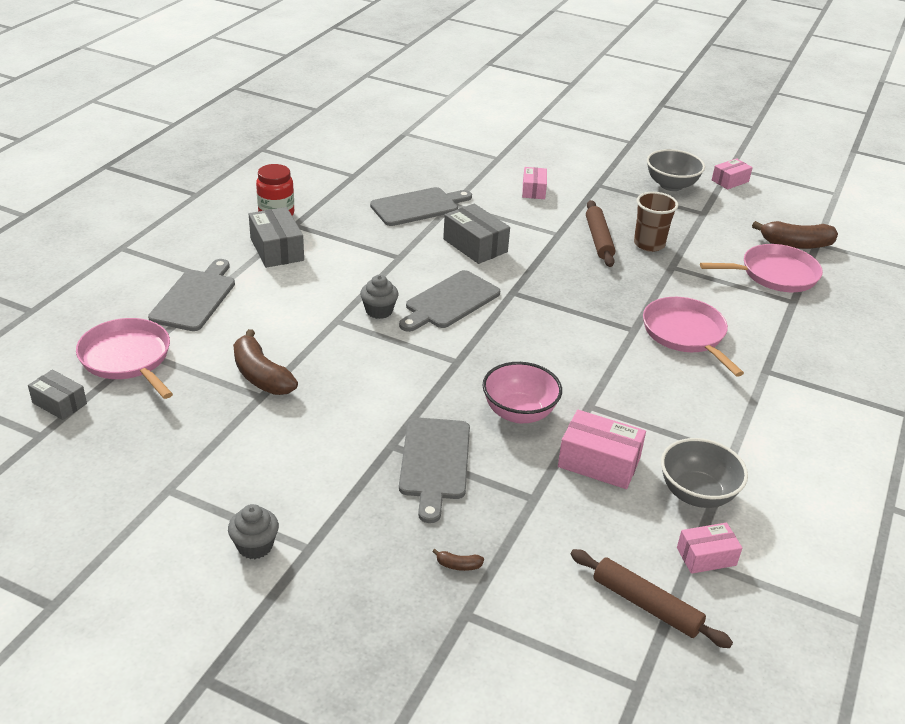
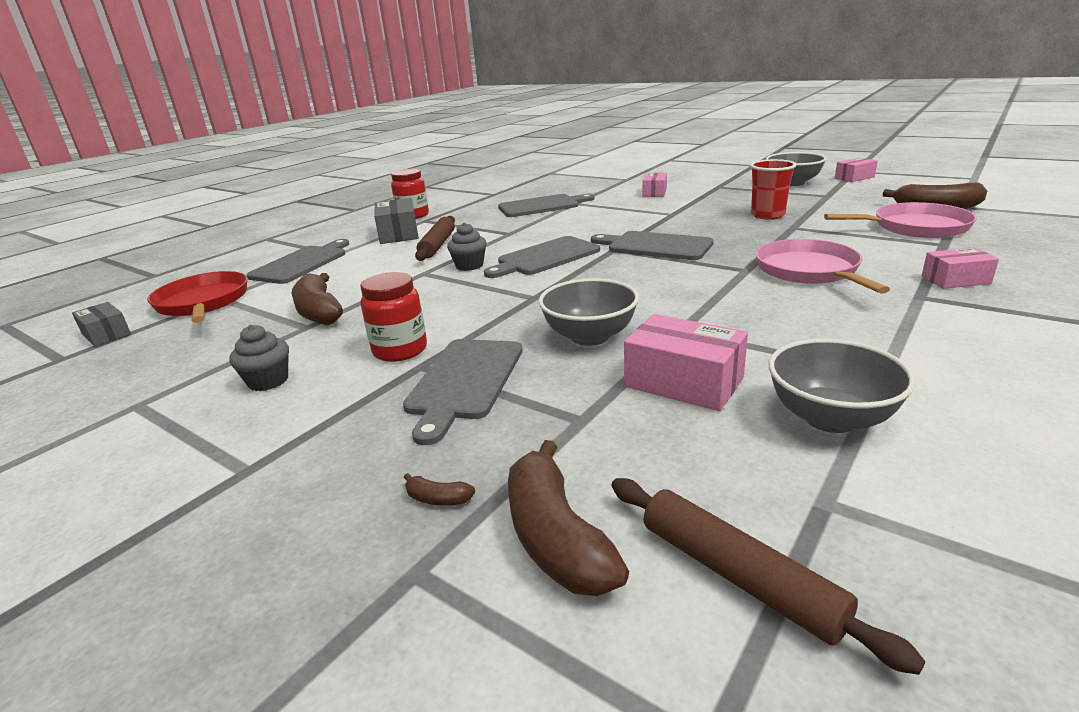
camera: 15 degrees right, 10 degrees down
(128, 358) = (203, 303): pink pan -> red pan
(255, 546) = (180, 465): grey cupcake -> grey cupcake (268, 381)
(365, 427) = (400, 350): none -> red jar
(475, 245) = (586, 224): grey box -> none
(519, 413) = (589, 336): pink bowl -> grey bowl
(542, 588) = (556, 538): none -> brown banana
(551, 289) = (655, 246): none -> grey cutting board
(598, 239) = (714, 215): brown rolling pin -> brown rolling pin (437, 245)
(649, 244) = (767, 215): brown cup -> red cup
(706, 556) = (851, 502): pink box -> pink box (955, 280)

